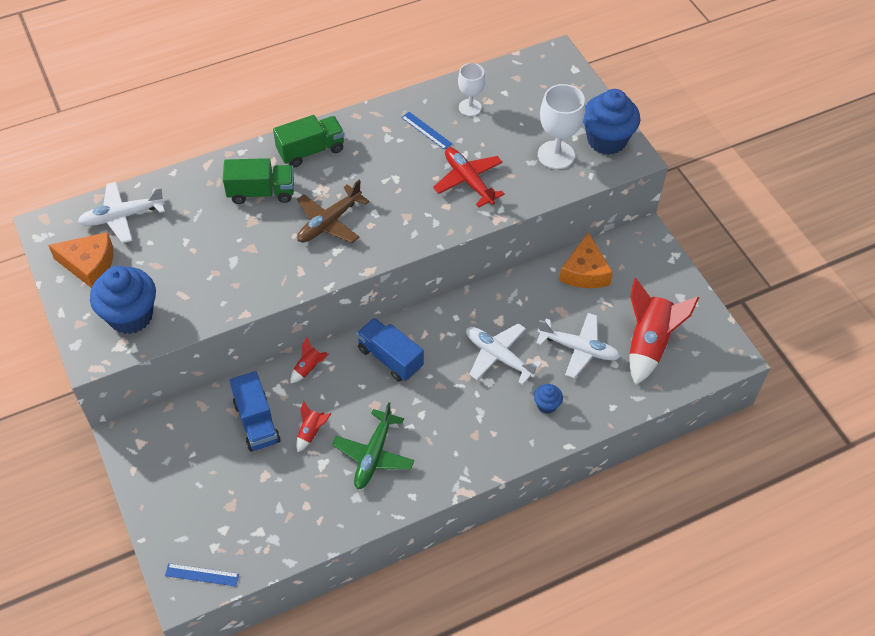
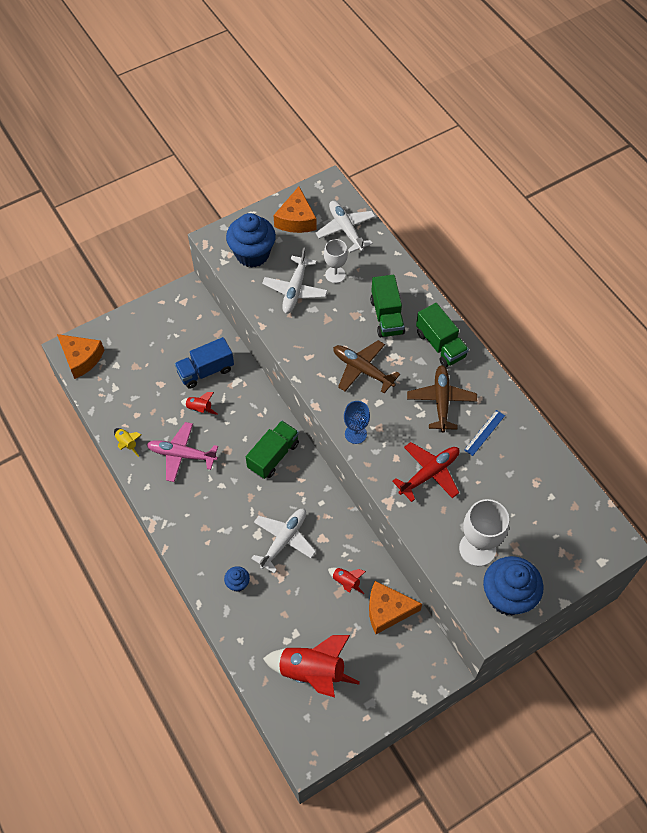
camera: 85 degrees right, 5 degrees up
(202, 574) = (81, 358): blue ruler -> orange cheese
(309, 368) = (258, 398): red rocket -> red rocket (346, 582)
(347, 517) = (127, 444): none -> yellow rocket
(373, 455) = (182, 455): green plane -> pink plane
(382, 159) = (441, 401): none -> brown plane
(390, 358) = (273, 456): blue truck -> green truck
(411, 237) = (355, 434): none -> blue goblet
(470, 107) = (523, 467): white goblet -> white goblet (335, 275)
(578, 349) = (299, 608): white plane -> white plane (295, 290)

